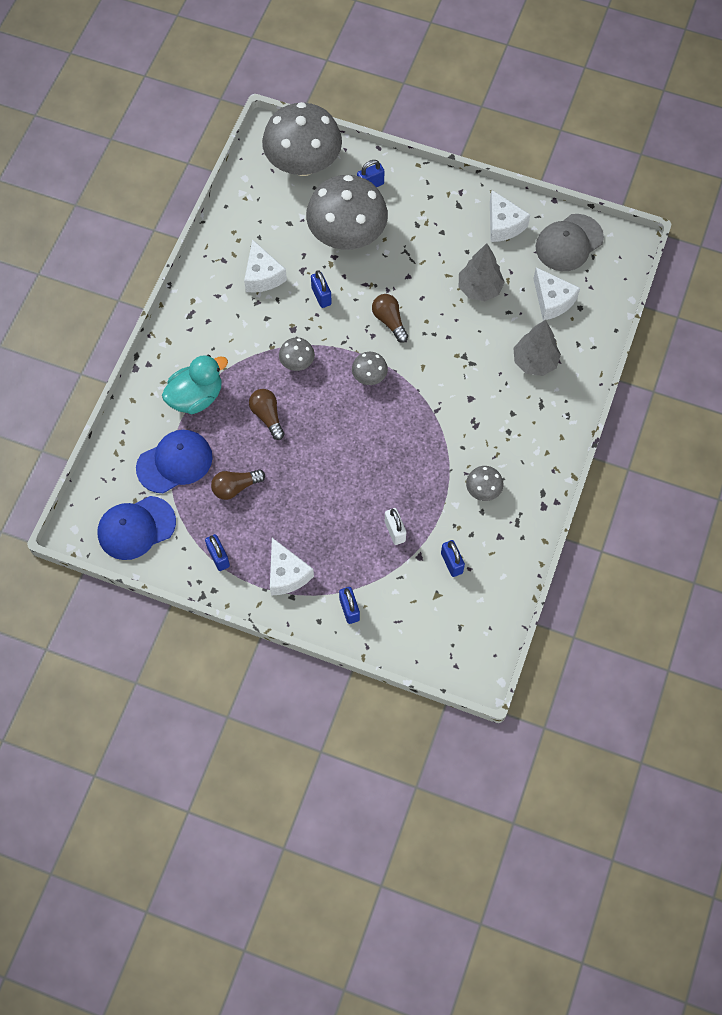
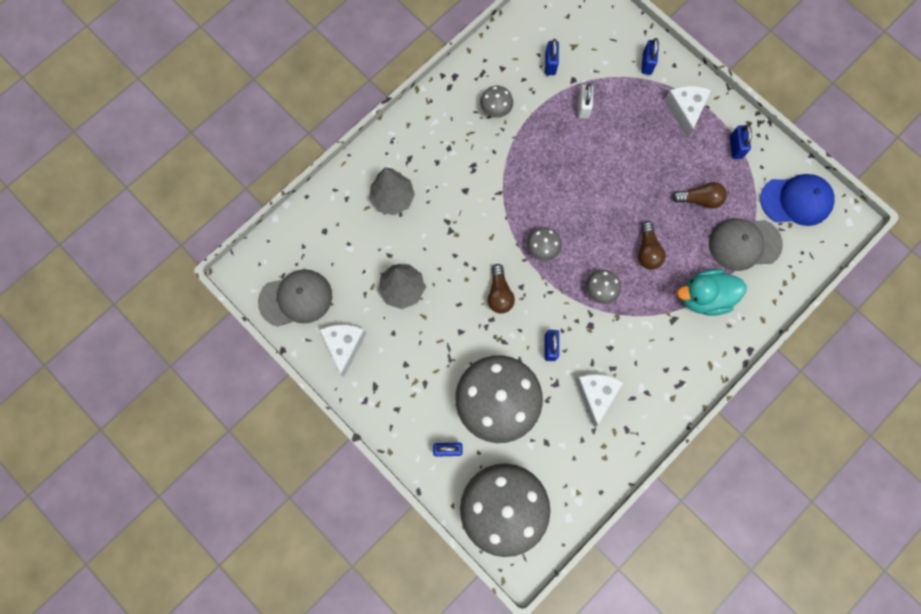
camera: 155 degrees left, 10 degrees up
(175, 462) = (744, 244): blue cap -> grey cap
(552, 300) = (344, 248): white cheese -> none

